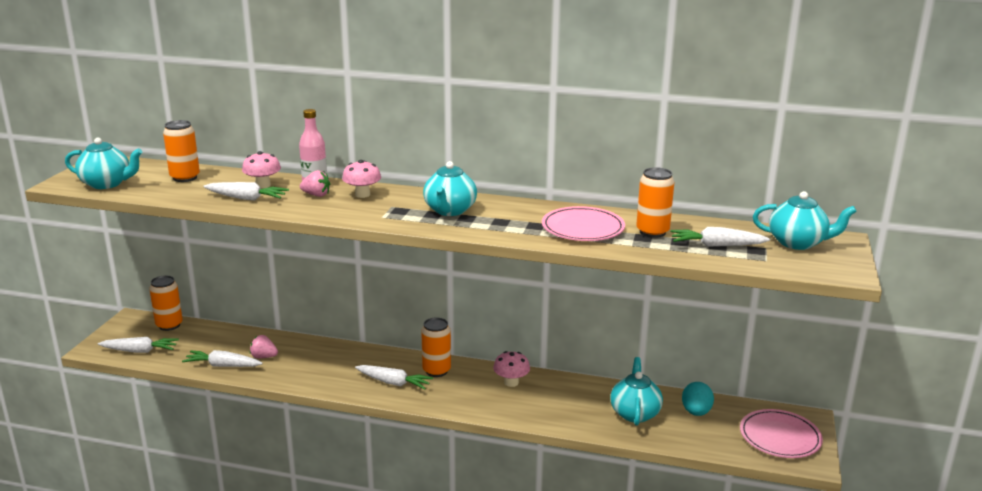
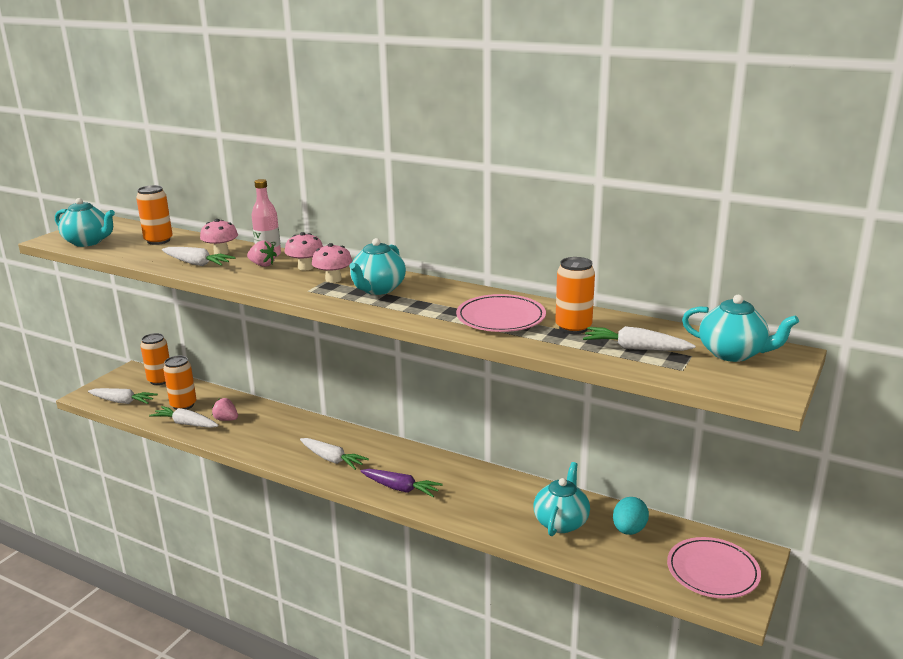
camera: 15 degrees right, 0 degrees up
(436, 371) = (379, 452): orange can -> orange can (183, 405)
(474, 402) = (400, 488): none -> purple carrot
(511, 382) = (447, 473): pink mushroom -> pink mushroom (333, 279)

